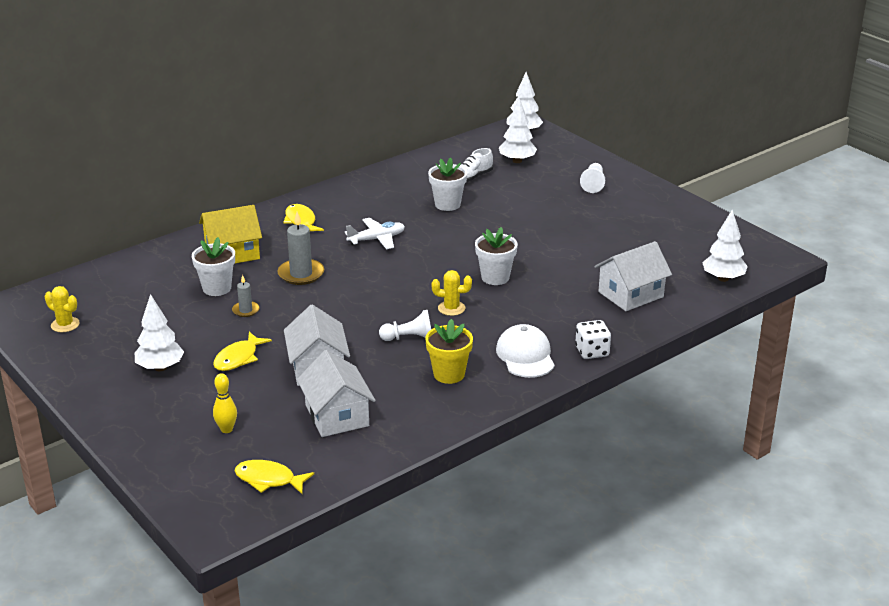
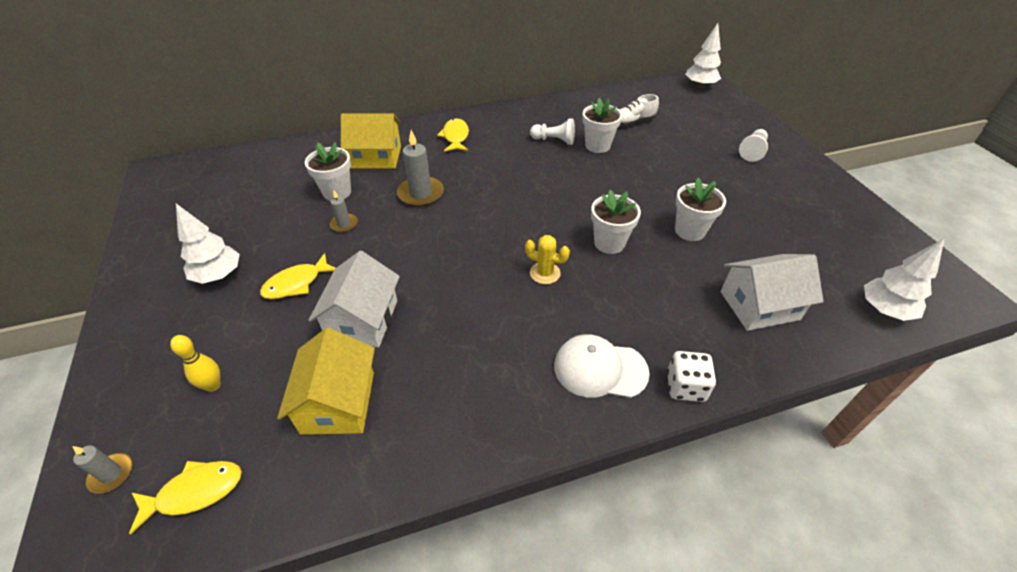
camera: 20 degrees right, 15 degrees up
(65, 325) = (184, 201): yellow cactus -> none
(195, 487) = (111, 474): none -> grey candle
(269, 480) = (195, 492): yellow fish -> yellow fish turned 120 degrees clockwise
(337, 416) = (338, 402): white house -> yellow house
(377, 239) = (512, 170): white plane -> none
(409, 338) = (480, 303): white pawn -> white pawn (554, 140)
(449, 374) = (497, 373): yellow flower pot -> none
(517, 161) = (683, 113): white tree -> none
(525, 355) = (600, 369): white cap -> white cap turned 90 degrees counterclockwise
(559, 256) = (690, 231): none -> white flower pot

